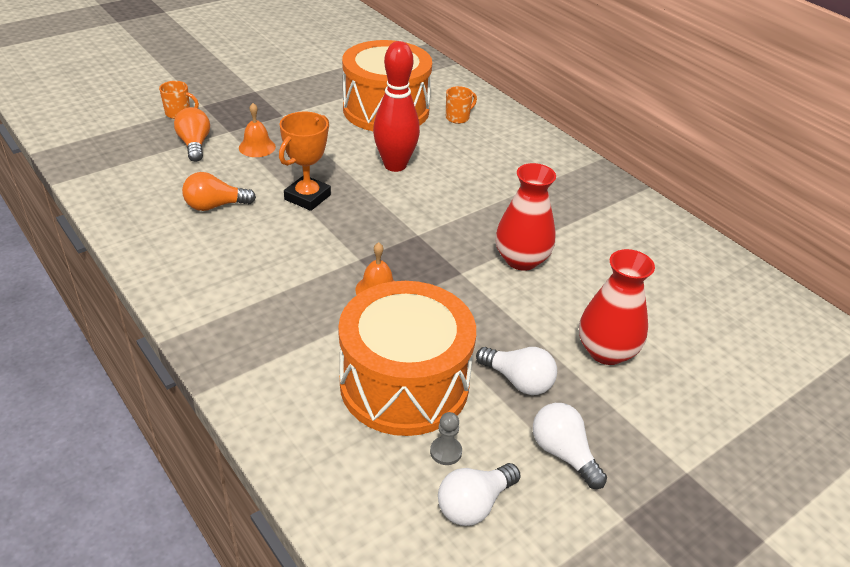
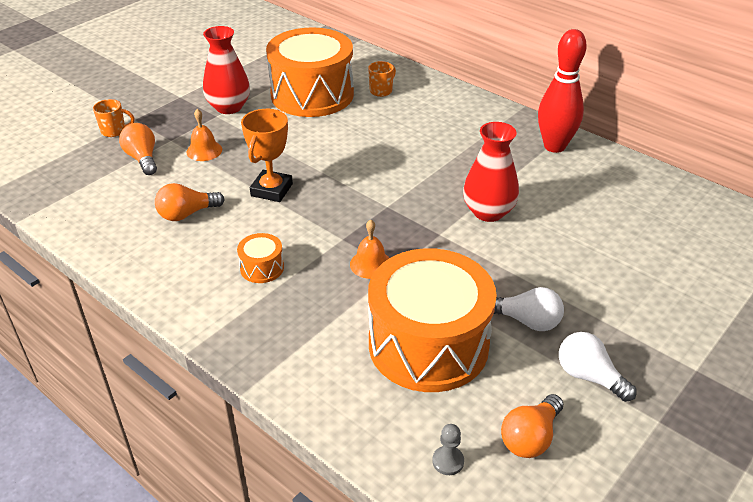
camera: 10 degrees left, 0 degrees up
(266, 272) = (262, 268): none -> orange drum
(395, 165) = (341, 145): red bowling pin -> red bowling pin (554, 146)
(446, 452) = (488, 397): grey pawn -> grey pawn (448, 461)
(474, 504) = (530, 437): white light bulb -> orange light bulb
(606, 351) = (592, 279): red vase -> red vase (229, 107)

